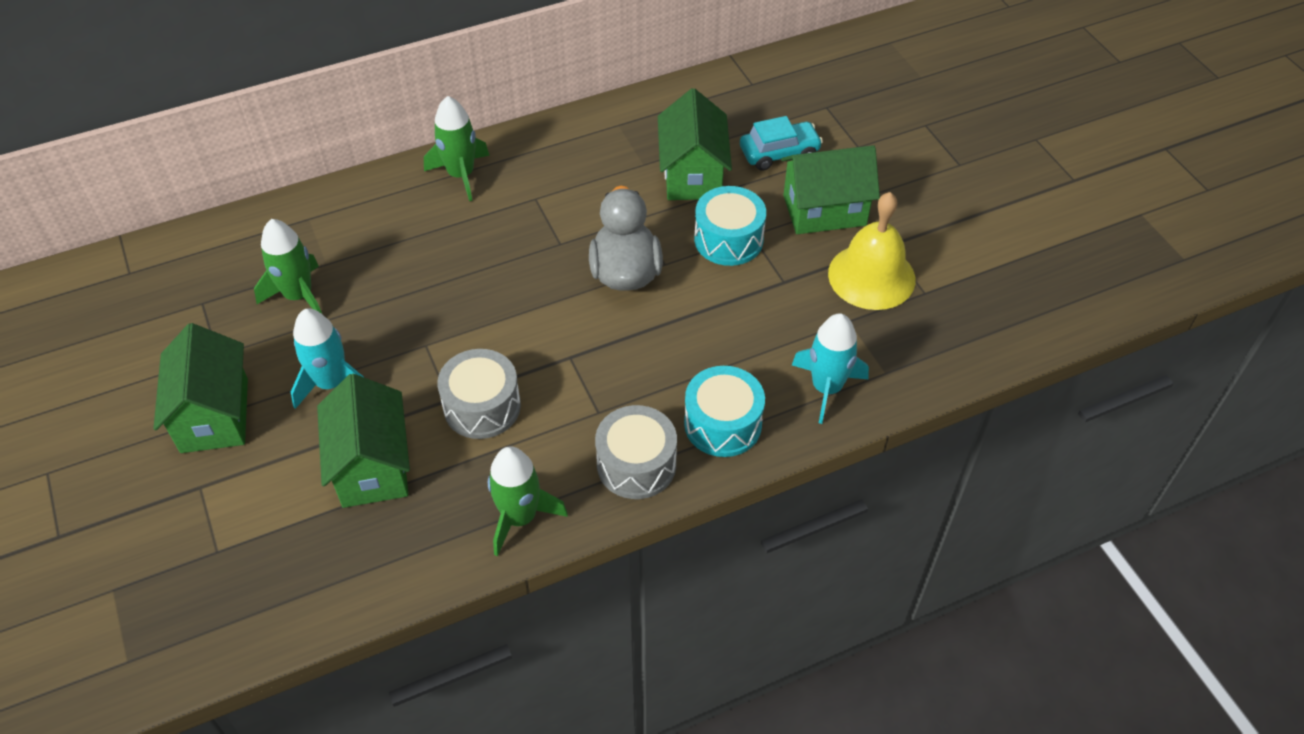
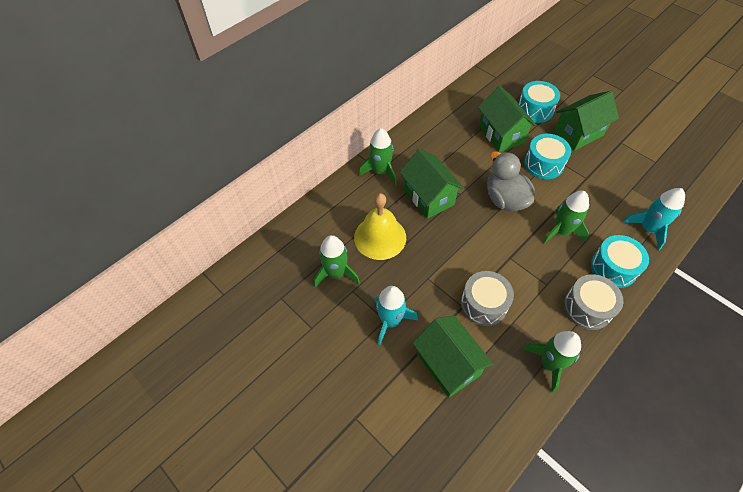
camera: 20 degrees left, 5 degrees up
(215, 415) = (335, 367): green house -> green house (428, 197)
(679, 346) = (561, 231): none -> green rocket
(779, 153) = (535, 110): turquoise car -> turquoise drum
(871, 276) = (625, 161): yellow bell -> yellow bell (380, 237)

